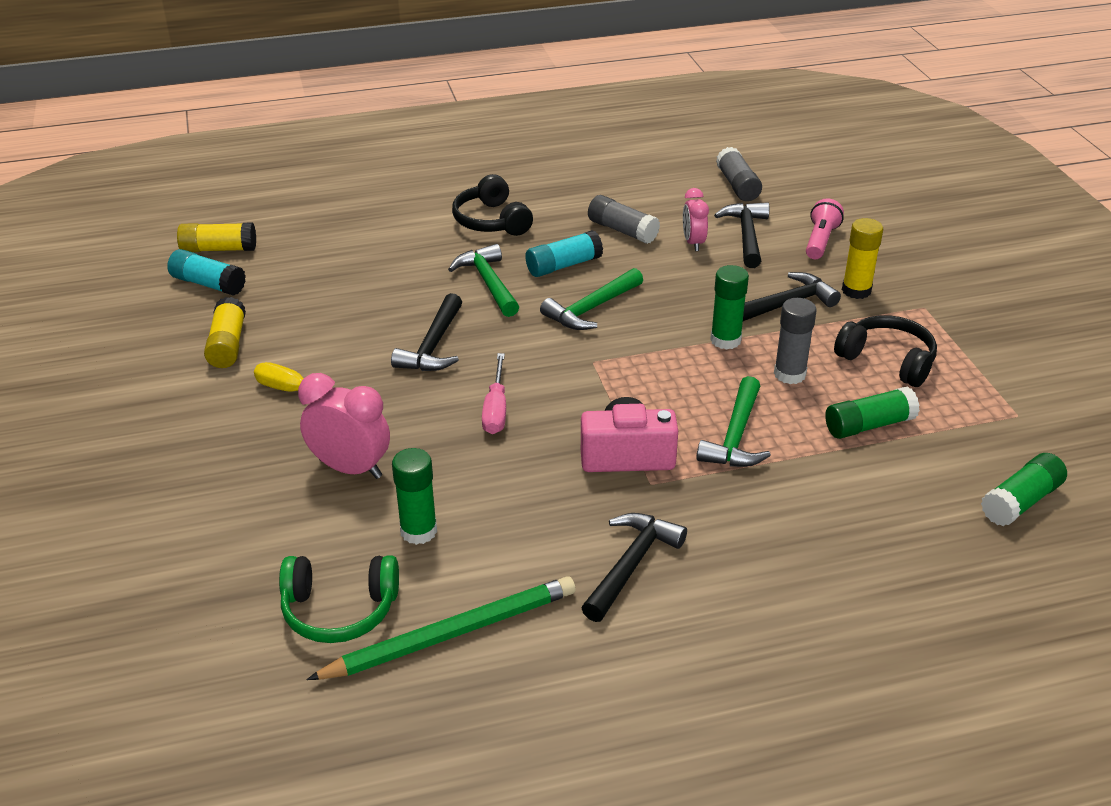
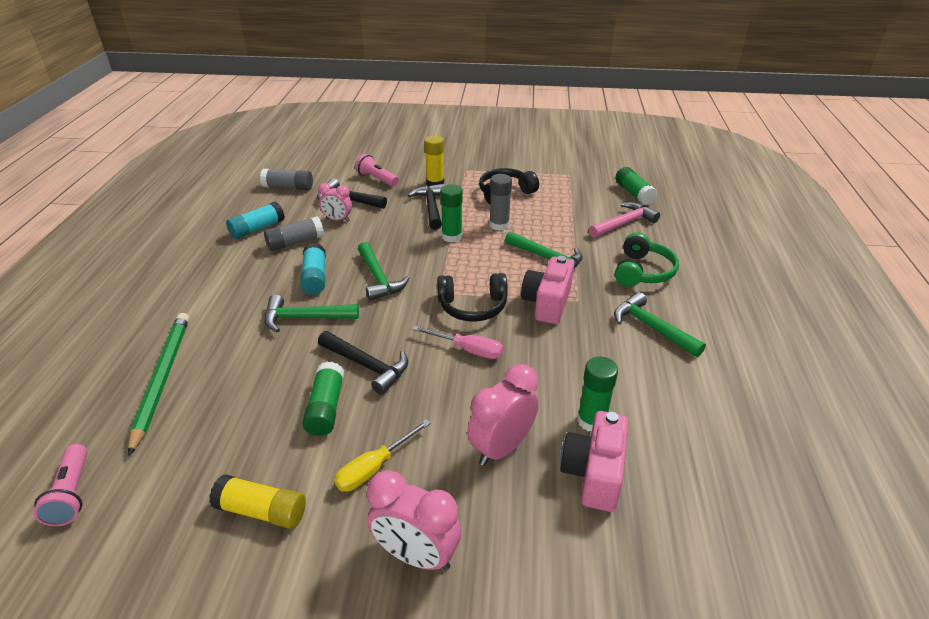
camera: 70 degrees left, 0 degrees up
(204, 444) = (416, 555): none -> pink clock
(208, 284) = (133, 513): turquoise glue stick -> turquoise glue stick (257, 229)
(219, 249) = (71, 494): yellow glue stick -> pink flashlight
(337, 544) = (593, 473): none -> pink camera
(339, 609) = (669, 485): green headphones -> green headphones (642, 271)
(451, 633) = (703, 425): green pencil -> green pencil (162, 379)
(492, 221) = (219, 297): black headphones -> black headphones (472, 306)
(631, 565) = (652, 327): black hammer -> green hammer
(869, 425) = (558, 215): green glue stick -> green glue stick (326, 408)
(904, 502) = (624, 223): none -> pink hammer

